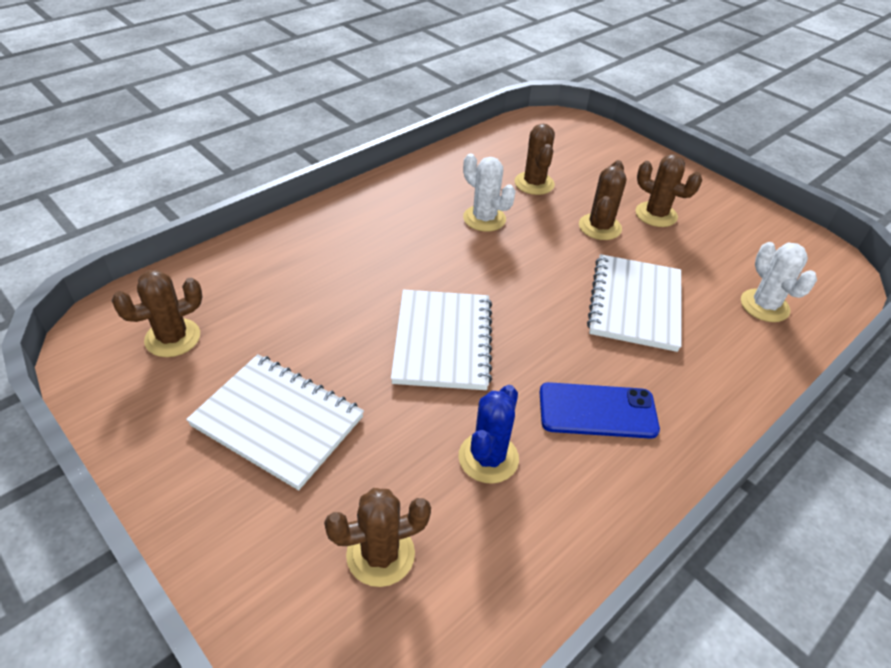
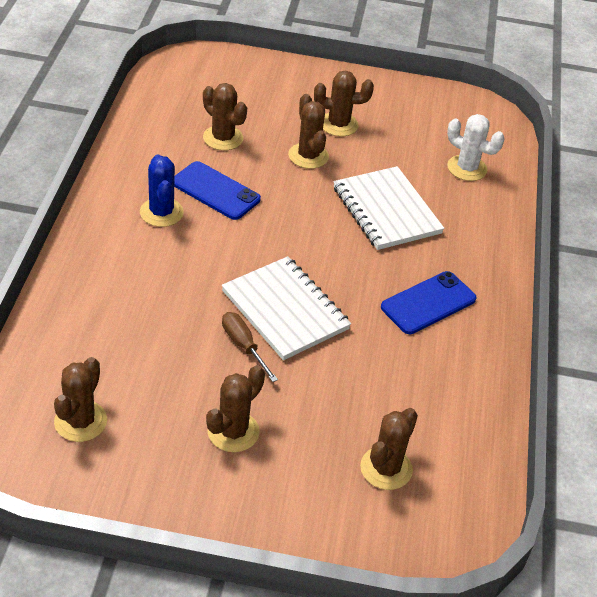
camera: 40 degrees left, 0 degrees up
(278, 421) = (233, 432): white notebook -> brown cactus
(371, 351) = (243, 346): none -> brown screwdriver
(484, 219) = (215, 191): white cactus -> blue phone
(488, 458) = (392, 373): blue cactus -> blue cactus (161, 212)

